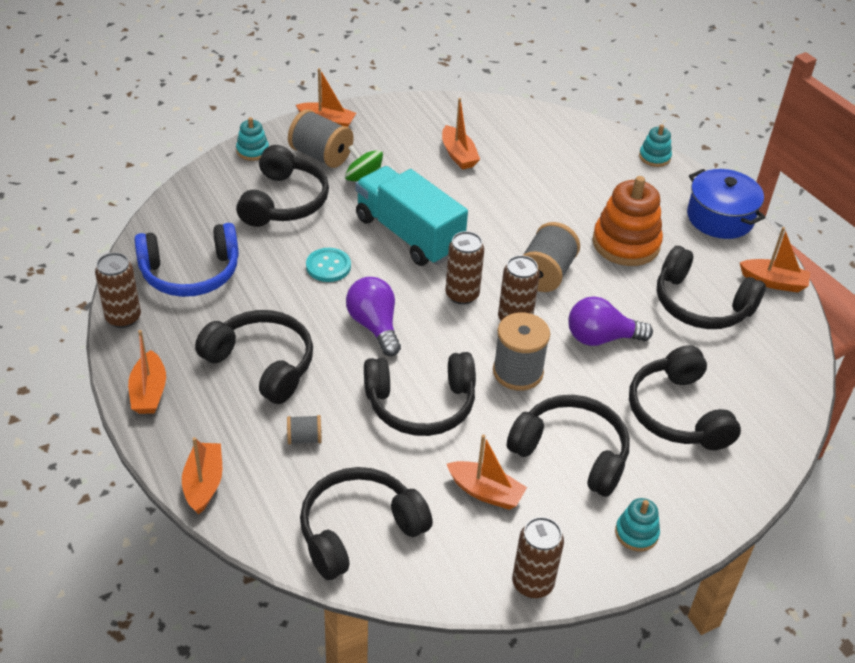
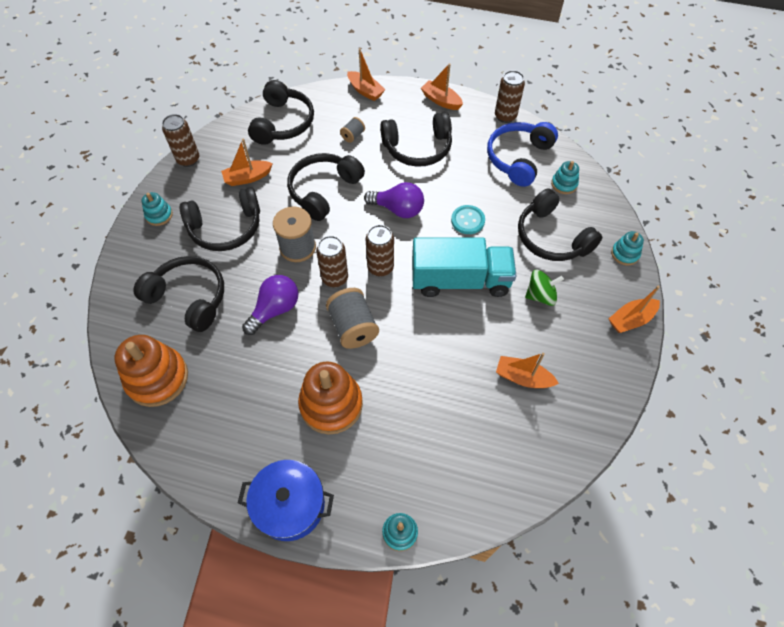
camera: 135 degrees right, 15 degrees up
(197, 223) = (564, 184): none -> turquoise stacking toy
(321, 155) = (589, 289): grey spool -> none
(701, 304) = (236, 395): black headphones -> none
(765, 368) = (157, 378): none -> orange stacking toy
(773, 282) = (201, 468): orange boat -> none

